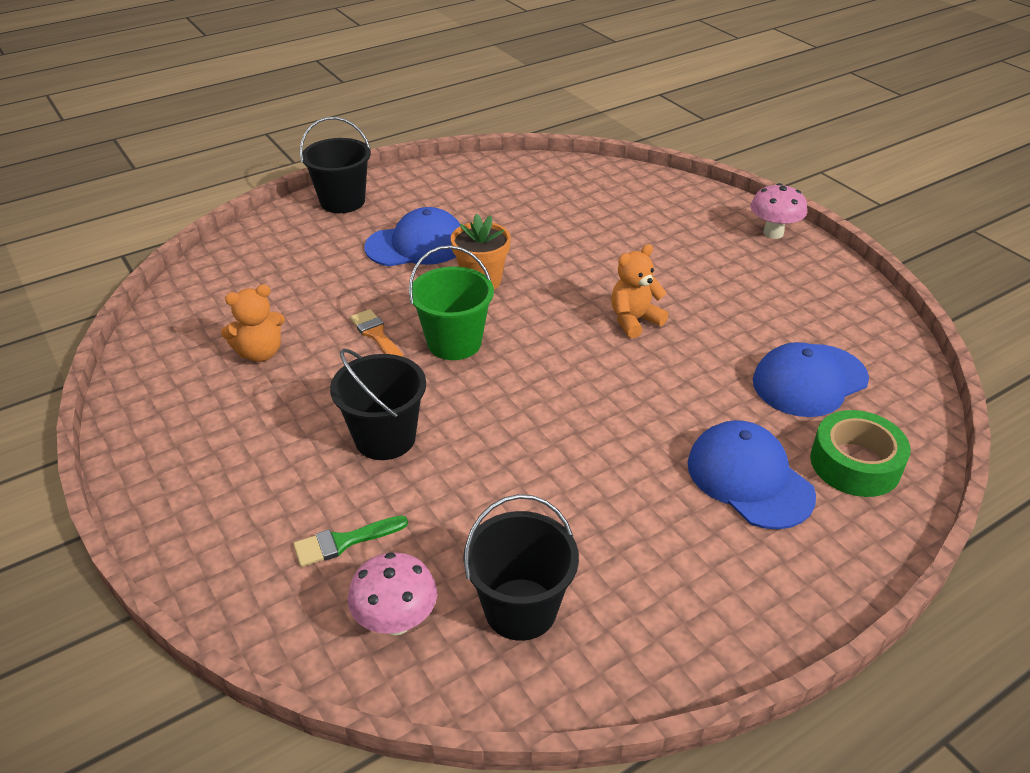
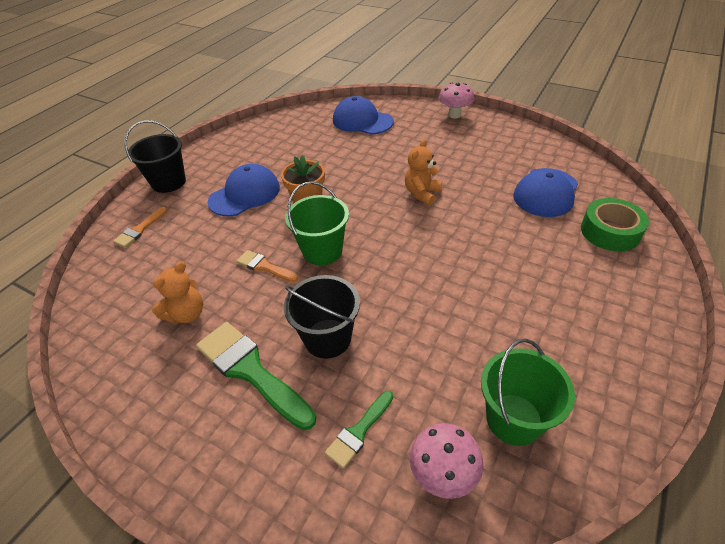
camera: 25 degrees left, 5 degrees up
(275, 245) = (139, 230): none -> orange brush
(282, 436) = (250, 371): none -> green brush
(520, 609) = (514, 419): black bucket -> green bucket
(749, 479) = (566, 265): blue cap -> blue cap (362, 121)

